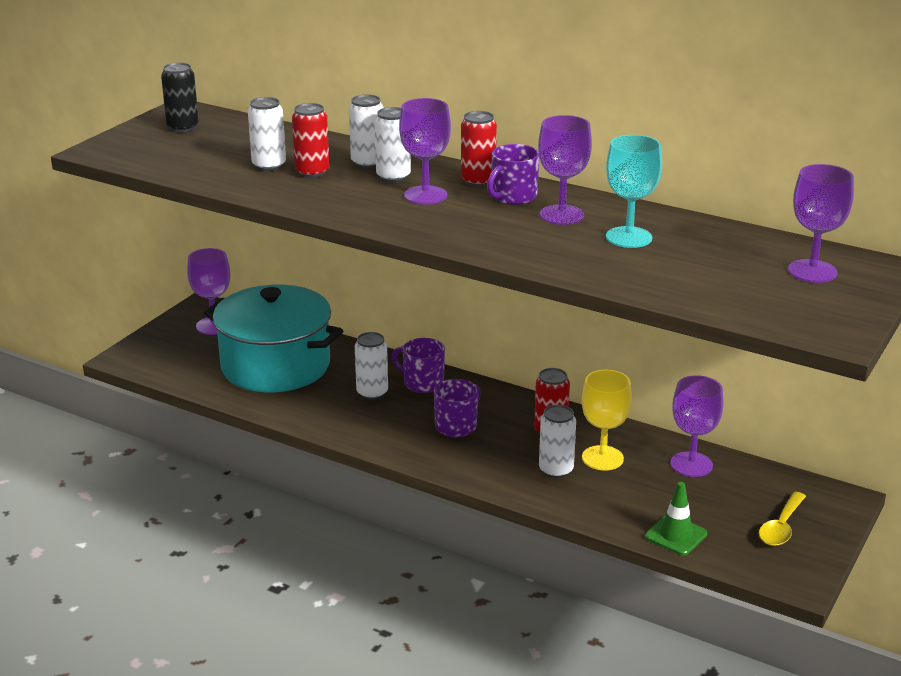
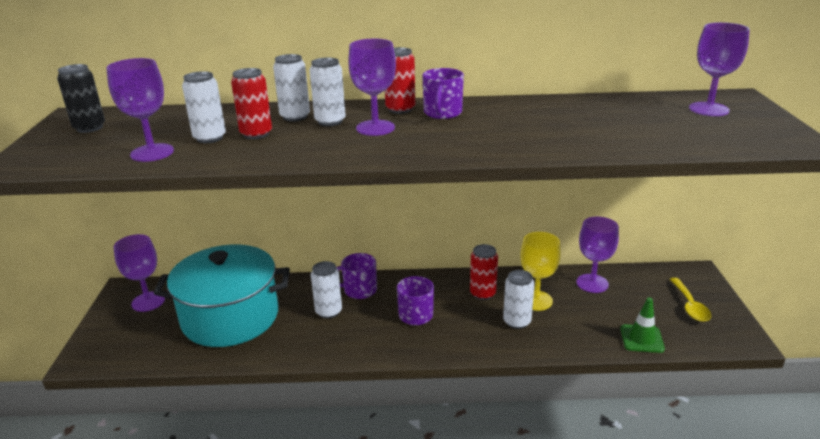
camera: 30 degrees left, 0 degrees up
(561, 215) = (496, 116): purple goblet -> purple goblet (152, 153)
(629, 237) = (565, 119): turquoise goblet -> none

